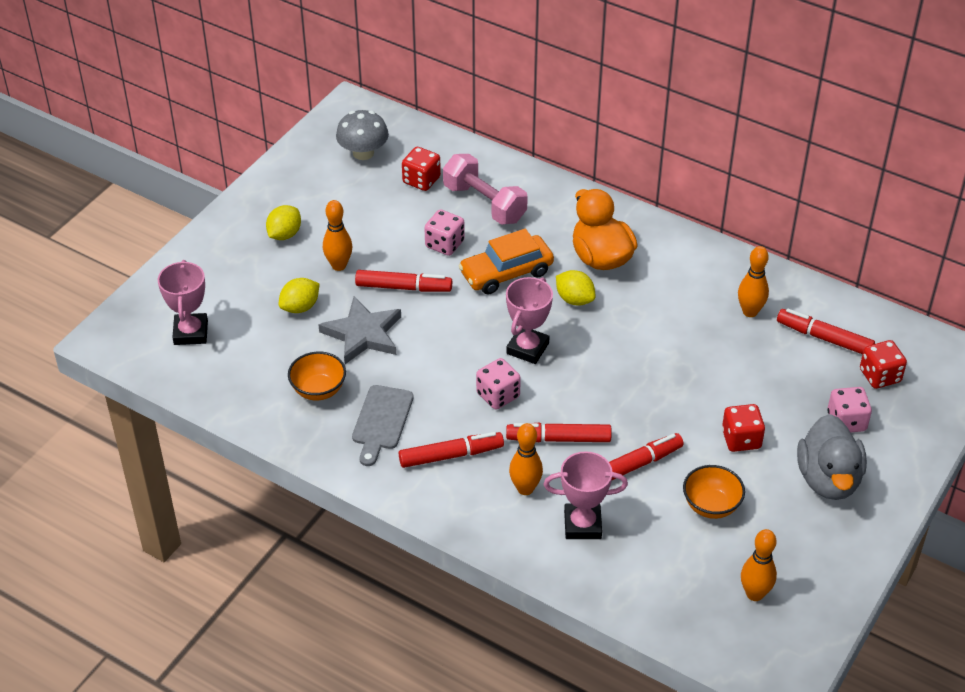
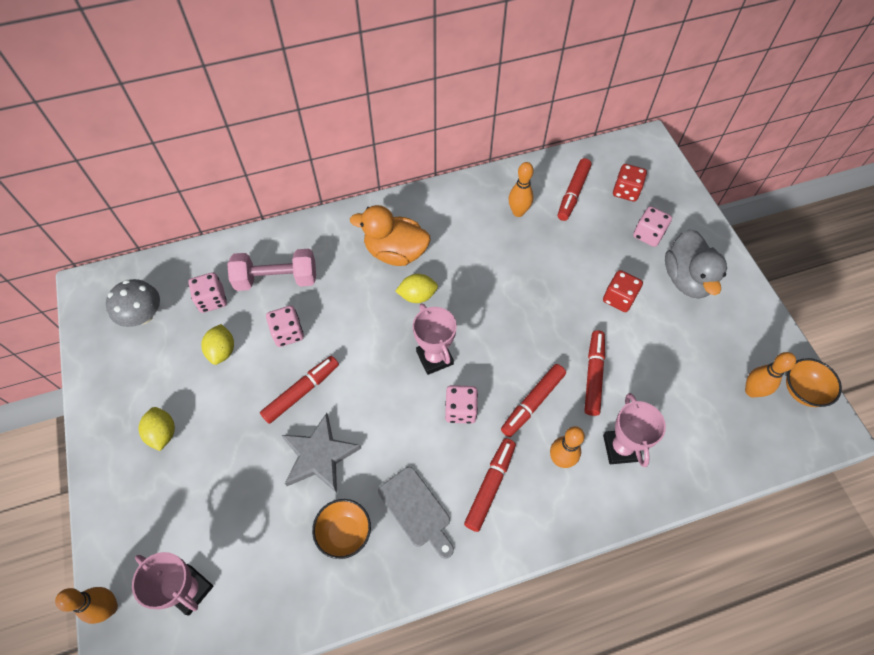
camera: 50 degrees left, 15 degrees up
(300, 307) = (248, 480): yellow lemon -> yellow lemon (222, 351)
(339, 265) = (235, 419): orange bowling pin -> orange bowling pin (109, 607)
(421, 180) = (212, 300): red dice -> pink dice
(506, 273) = (354, 316): orange car -> none
(582, 525) = (621, 448): pink trophy -> pink trophy turned 45 degrees counterclockwise
(711, 506) = (661, 358): orange bowl -> orange bowl (802, 391)
(824, 338) = (573, 193): red marker -> red marker turned 45 degrees counterclockwise
(828, 479) = (687, 279): grey duck -> grey duck turned 45 degrees clockwise

